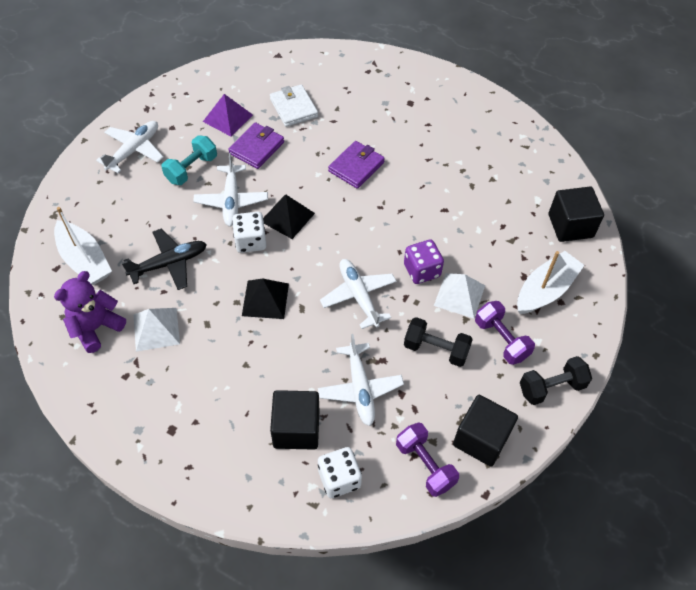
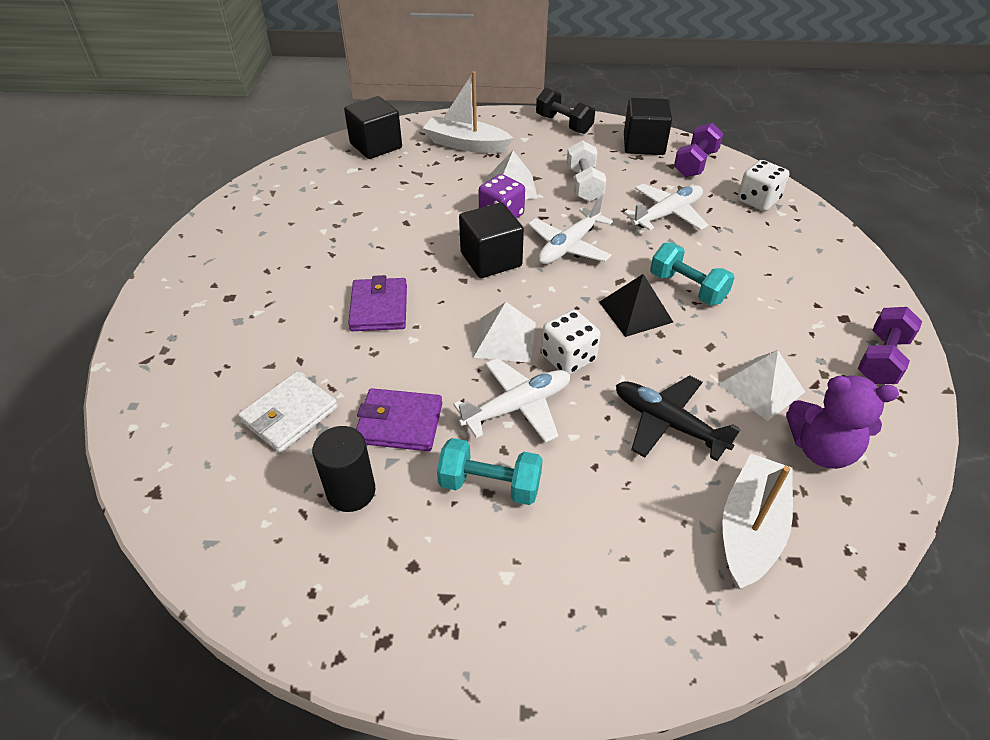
camera: 115 degrees left, 10 degrees down
(134, 150) = (500, 596): white plane -> none
(228, 118) = (351, 491): purple pyramid -> black cylinder
(267, 346) = (687, 288): none -> turquoise dumbbell
(287, 217) = (505, 339): black pyramid -> white pyramid
(296, 429) = (746, 238): black cube -> black cube (491, 259)
(356, 167) = (379, 308): purple wallet -> purple wallet turned 75 degrees clockwise
(436, 349) = (584, 185): black dumbbell -> white dumbbell
(501, 340) = (540, 155): purple dumbbell -> purple dumbbell (881, 359)

